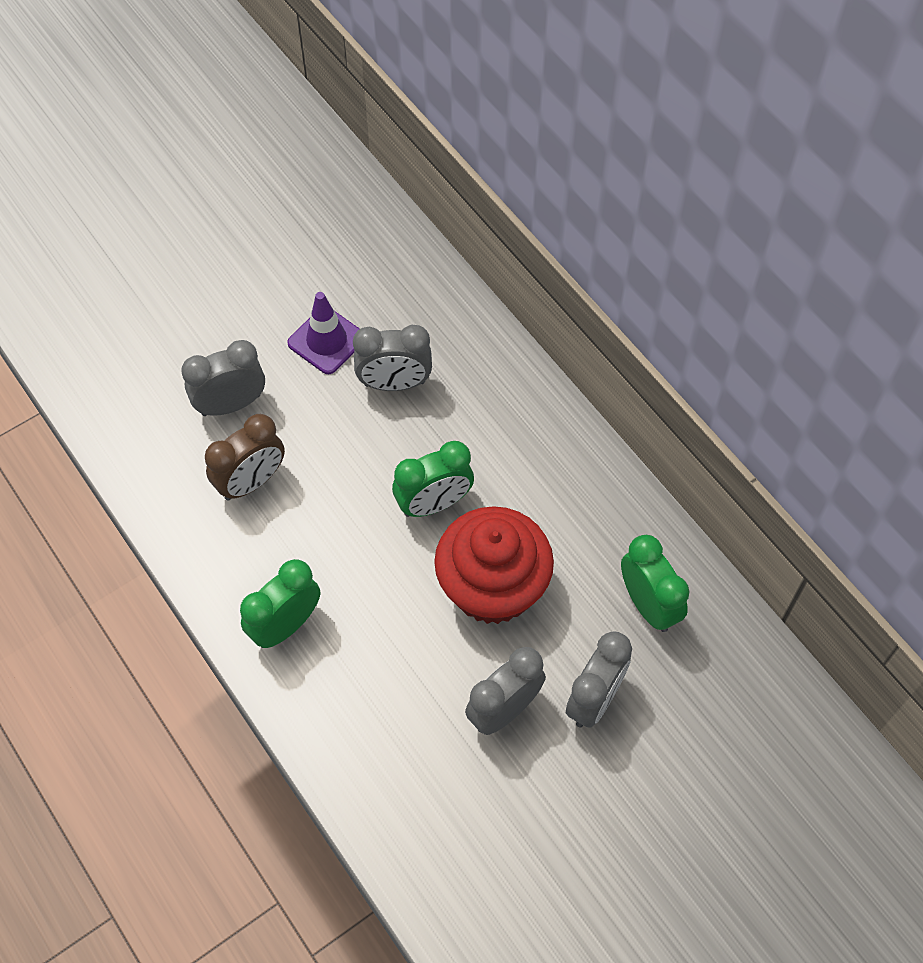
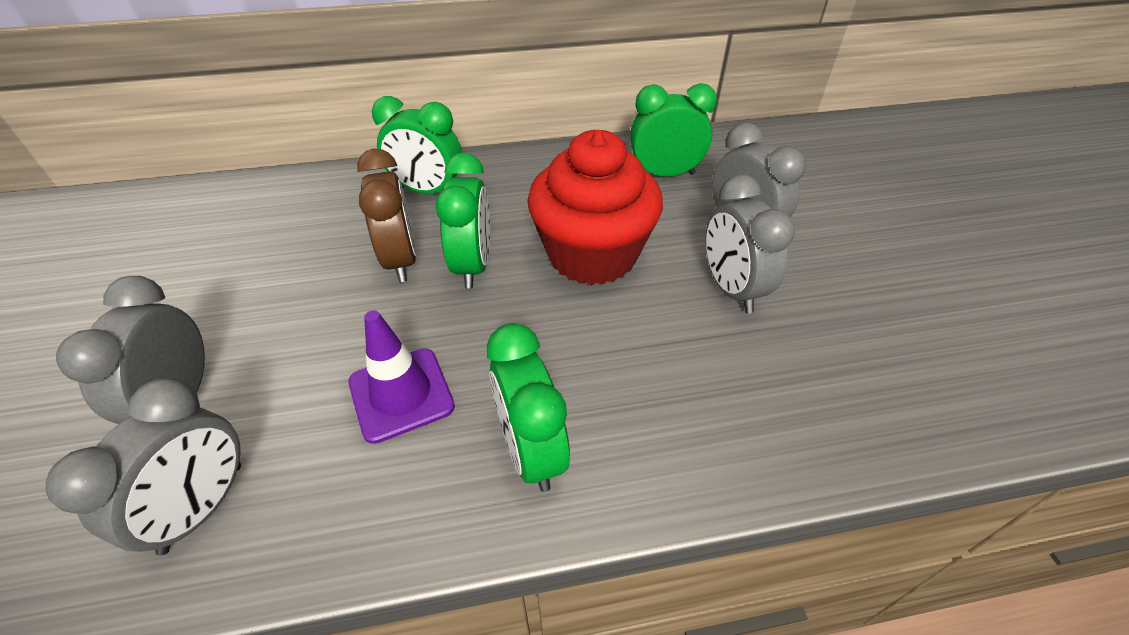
camera: 65 degrees left, 15 degrees down
(251, 482) = (306, 417): brown clock -> brown clock (401, 260)
(327, 341) = (209, 284): purple traffic cone -> purple traffic cone (401, 394)
(394, 383) = (316, 250): grey clock -> grey clock (203, 507)
(509, 416) = (428, 191): none -> green clock

